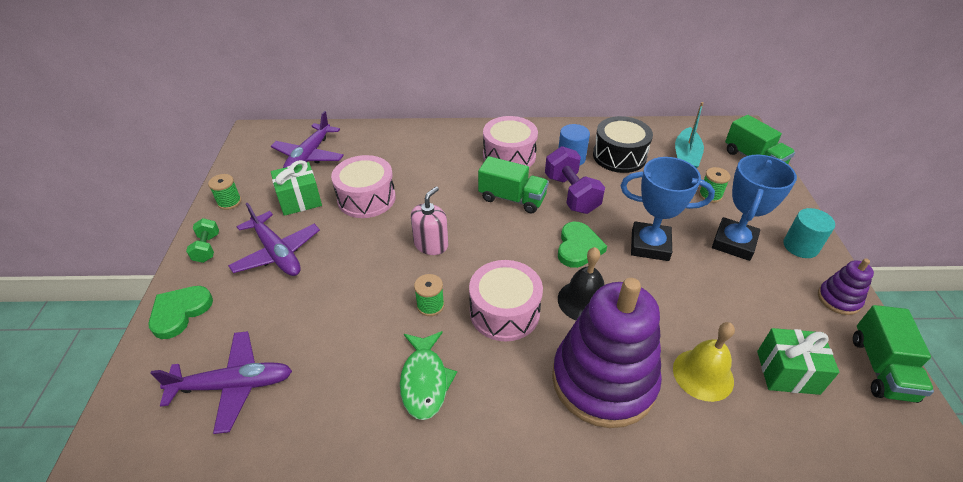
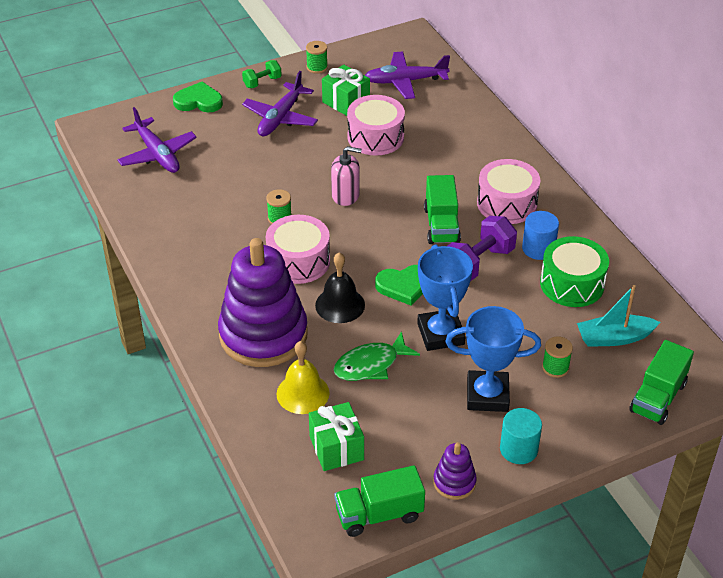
camera: 65 degrees right, 0 degrees up
(425, 381) = (210, 240): green fish -> green fish (370, 365)
(619, 156) = (572, 284): black drum -> green drum

